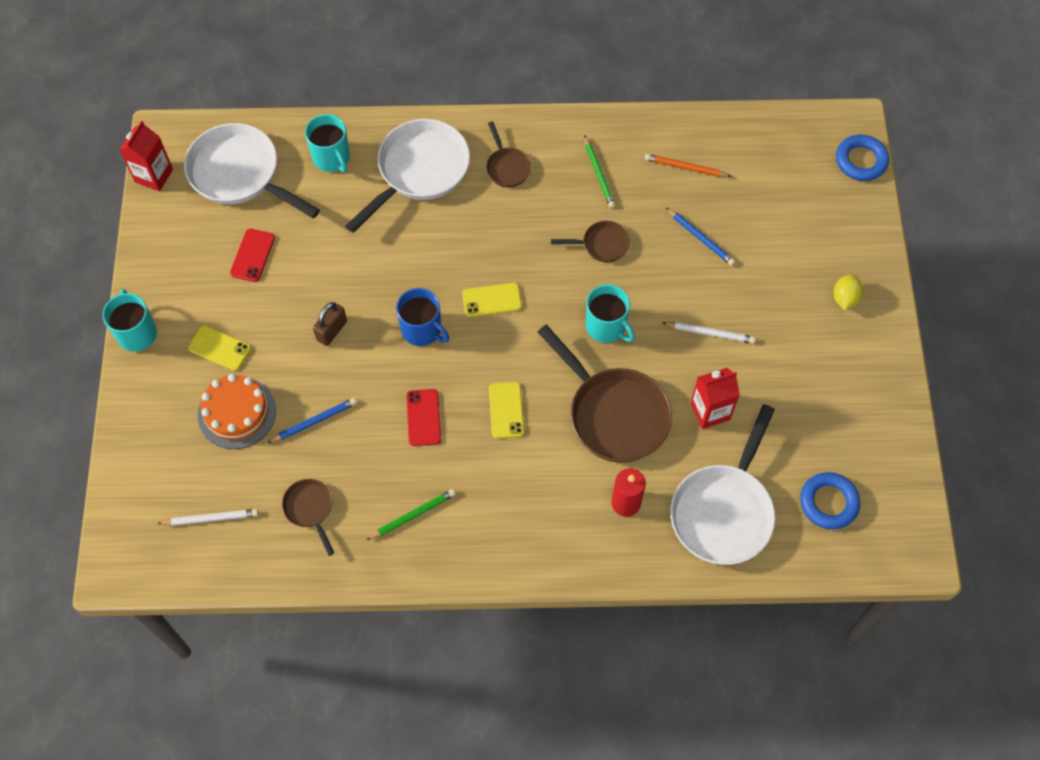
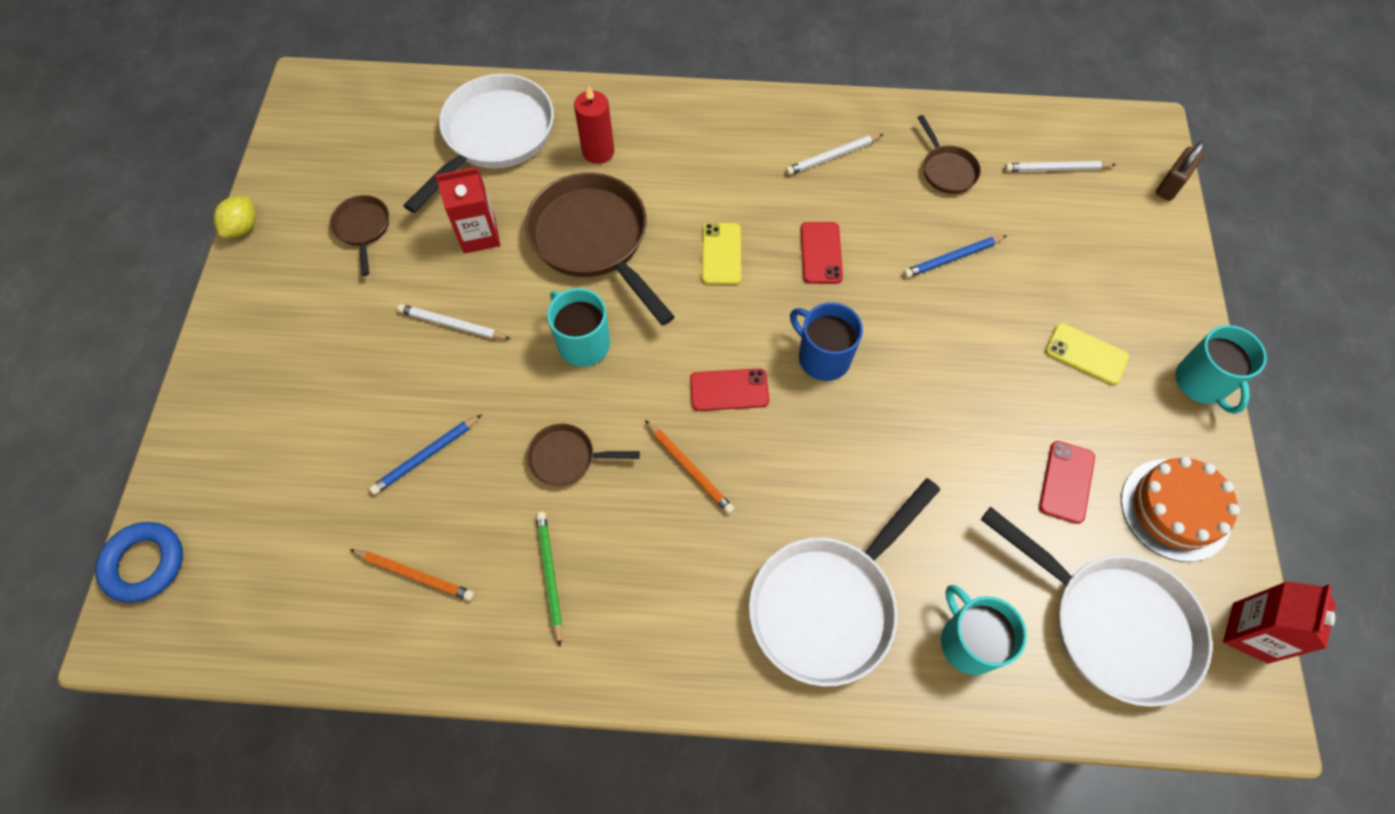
camera: 175 degrees left, 0 degrees up
(237, 412) = (1048, 275): orange cake -> orange cake (1175, 509)
(332, 330) = (942, 365): brown padlock -> brown padlock (1170, 185)
(413, 515) = (832, 156): green pencil -> white pencil
(492, 300) = (729, 390): yellow phone -> red phone
(507, 167) = (690, 599): brown pan -> brown pan (363, 228)
(515, 244) = (689, 468): none -> orange pencil
(700, 238) = (426, 456): blue pencil -> blue pencil turned 90 degrees counterclockwise
(828, 502) = (378, 137): blue ring -> none
(845, 298) = (263, 355): yellow lemon -> yellow lemon (243, 227)

